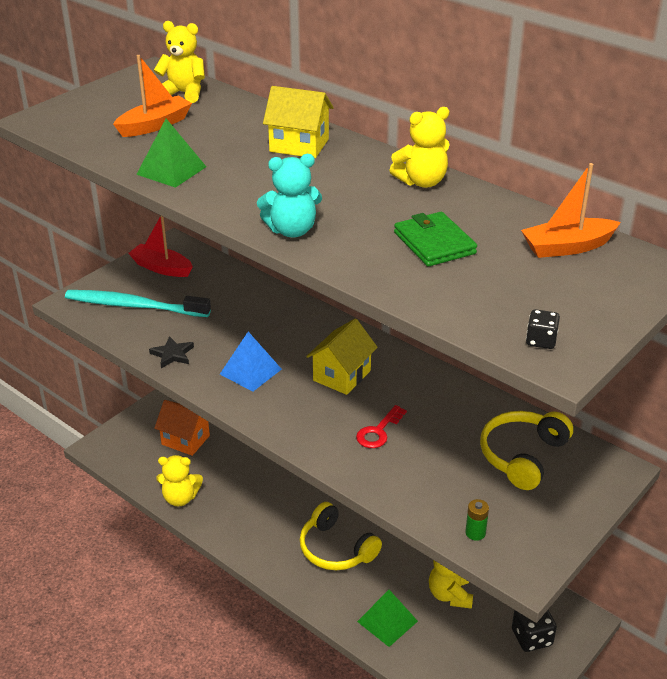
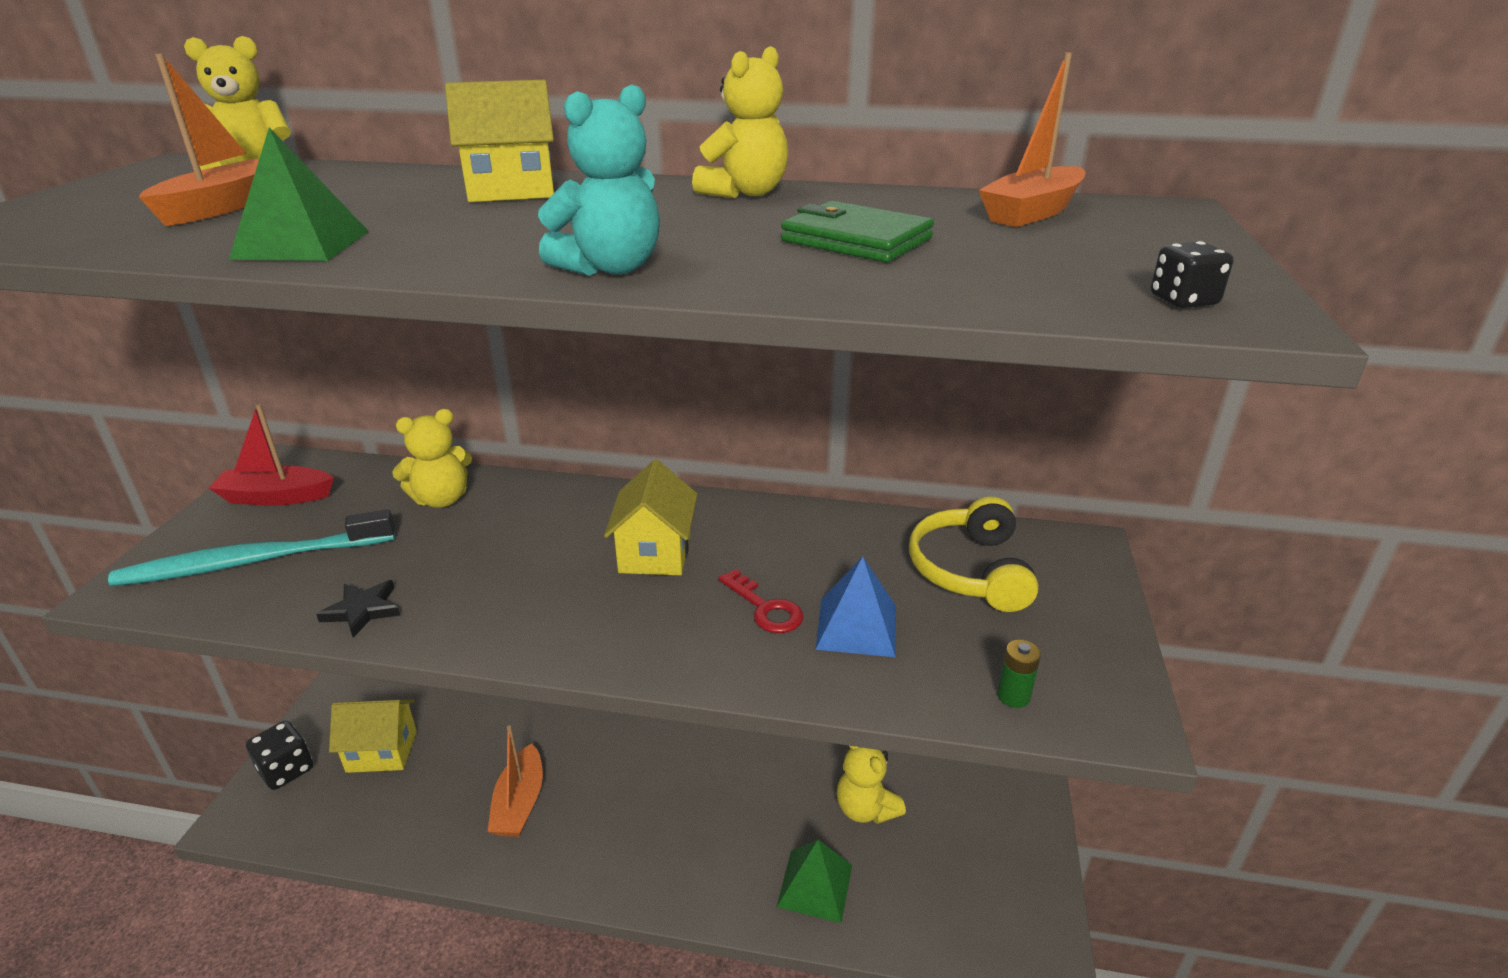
camera: 30 degrees left, 5 degrees down
(180, 498) = (414, 841): yellow teddy bear -> yellow teddy bear (441, 499)
(185, 440) = (382, 751): orange house -> yellow house
(246, 501) = (520, 803): none -> orange boat
(251, 371) = (512, 592): blue pyramid -> blue pyramid (857, 626)
(336, 549) = (684, 815): yellow headphones -> none
(378, 431) = (765, 608): red key -> red key turned 45 degrees counterclockwise
(531, 637) = (993, 818): black dice -> black dice (286, 770)

